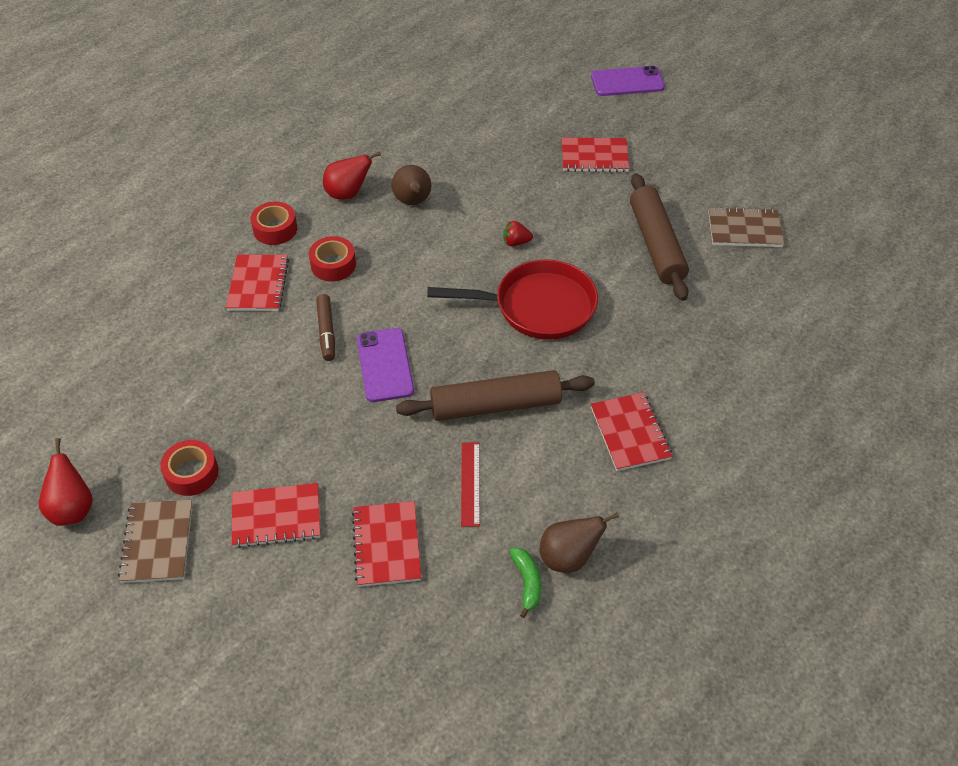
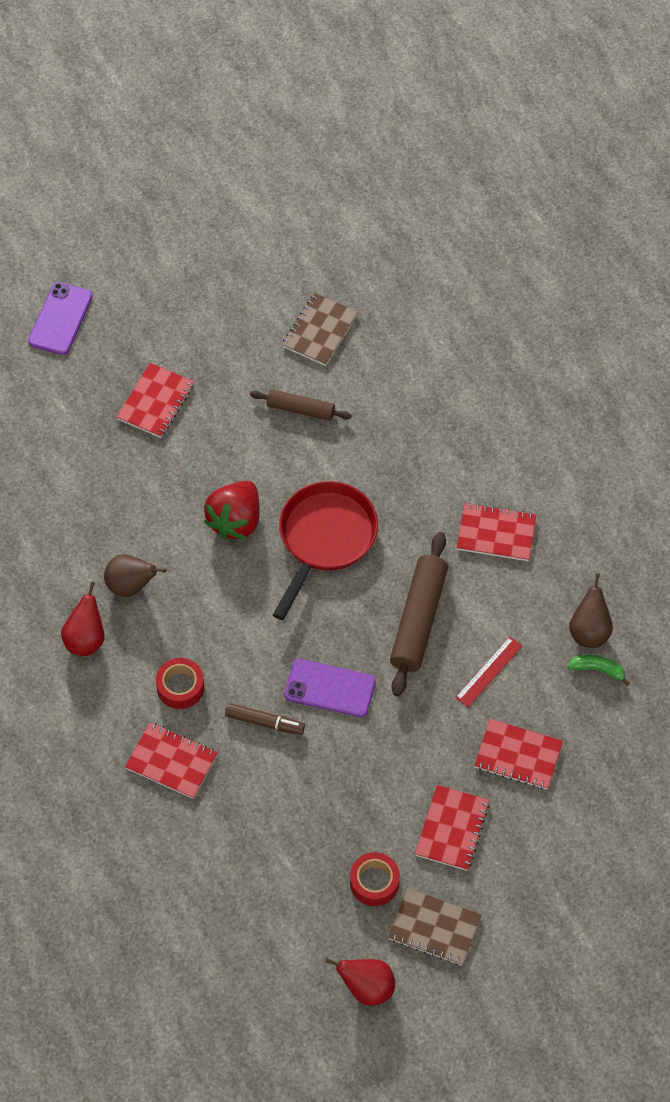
camera: 65 degrees left, 10 degrees up
(275, 229) = (101, 722): red tape -> none
(470, 483) = (488, 671): red ruler -> red ruler turned 75 degrees counterclockwise
(516, 242) = (235, 521): red strawberry -> red strawberry, size x2.15
(656, 245) = (300, 409): brown rolling pin -> brown rolling pin, size x0.59

